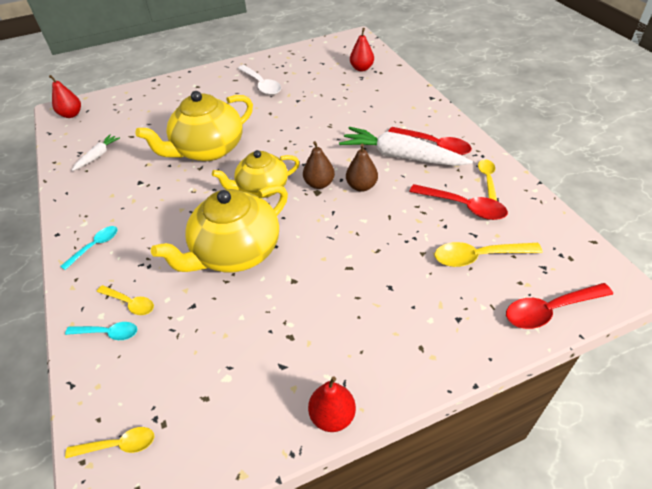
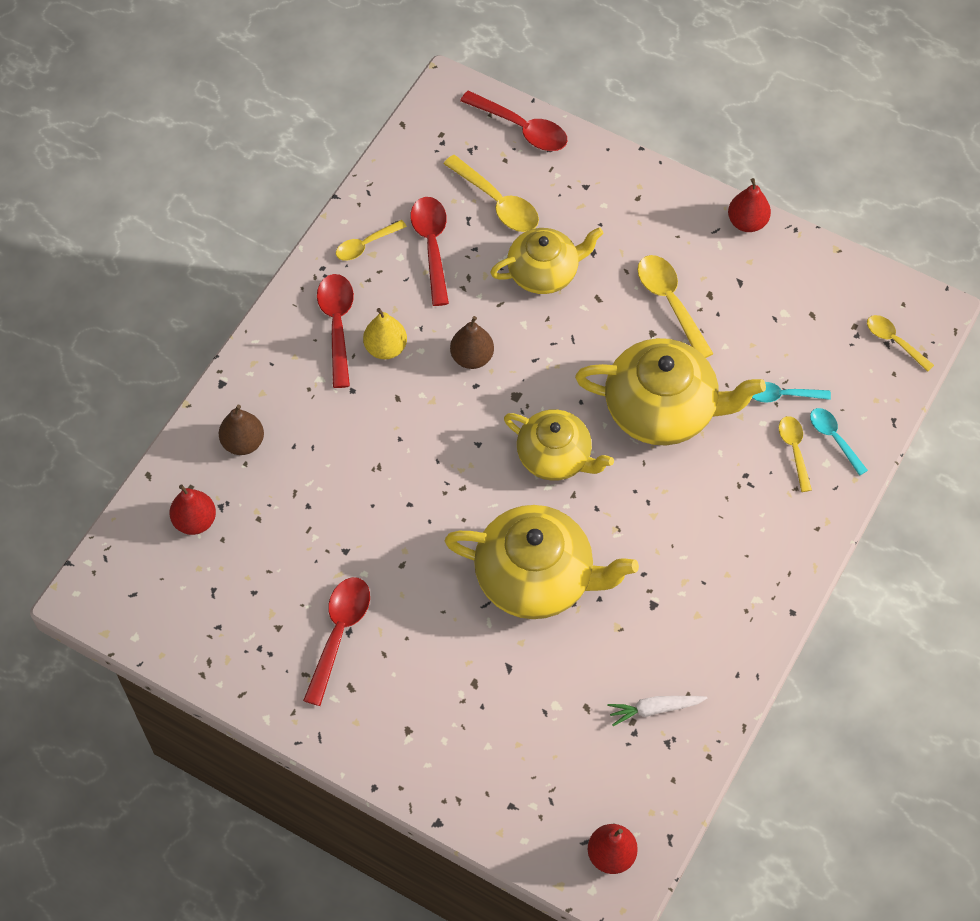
camera: 130 degrees left, 15 degrees up
(95, 246) = (770, 552): turquoise spoon -> turquoise spoon (783, 395)
(261, 85) = (339, 633): white spoon -> red spoon
(307, 307) = (670, 302): none -> yellow spoon
(319, 184) = (501, 402): brown pear -> brown pear (243, 442)
(395, 250) = (544, 272): none -> yellow teapot
(401, 156) = (385, 348): white carrot -> yellow pear

